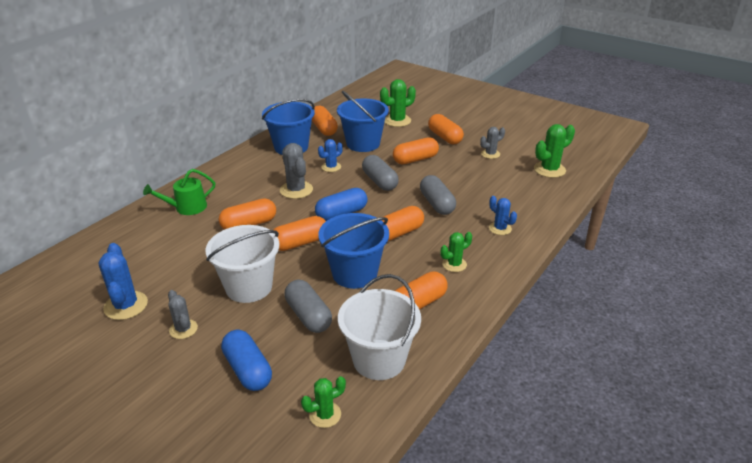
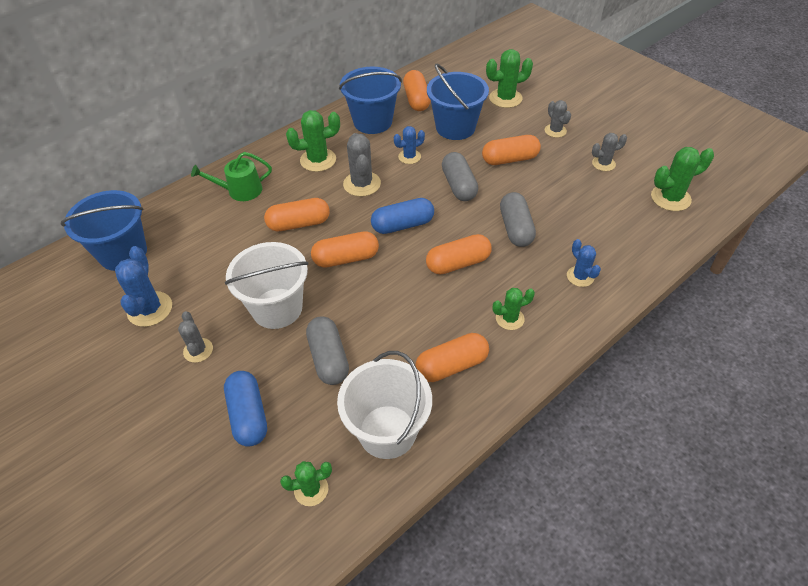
camera: 15 degrees right, 15 degrees up
(251, 178) = (318, 160): none -> green cactus
(354, 273) = (394, 311): blue bucket -> blue bucket (123, 253)
(445, 137) = (555, 131): orange capsule -> grey cactus

